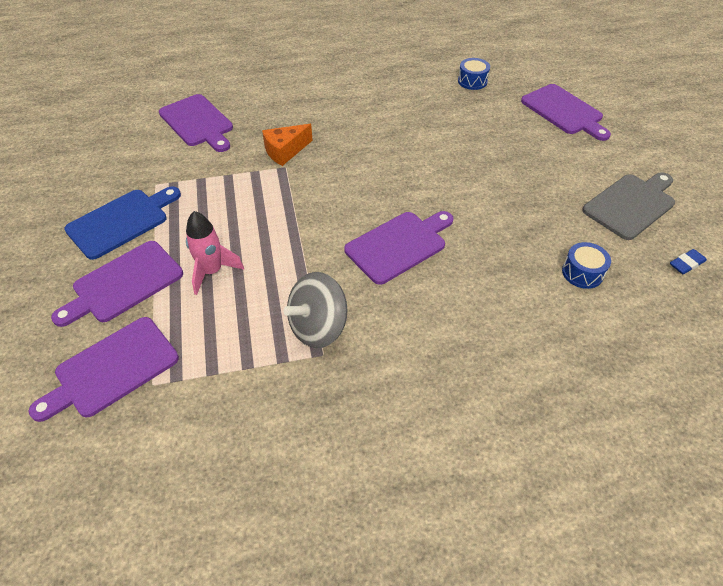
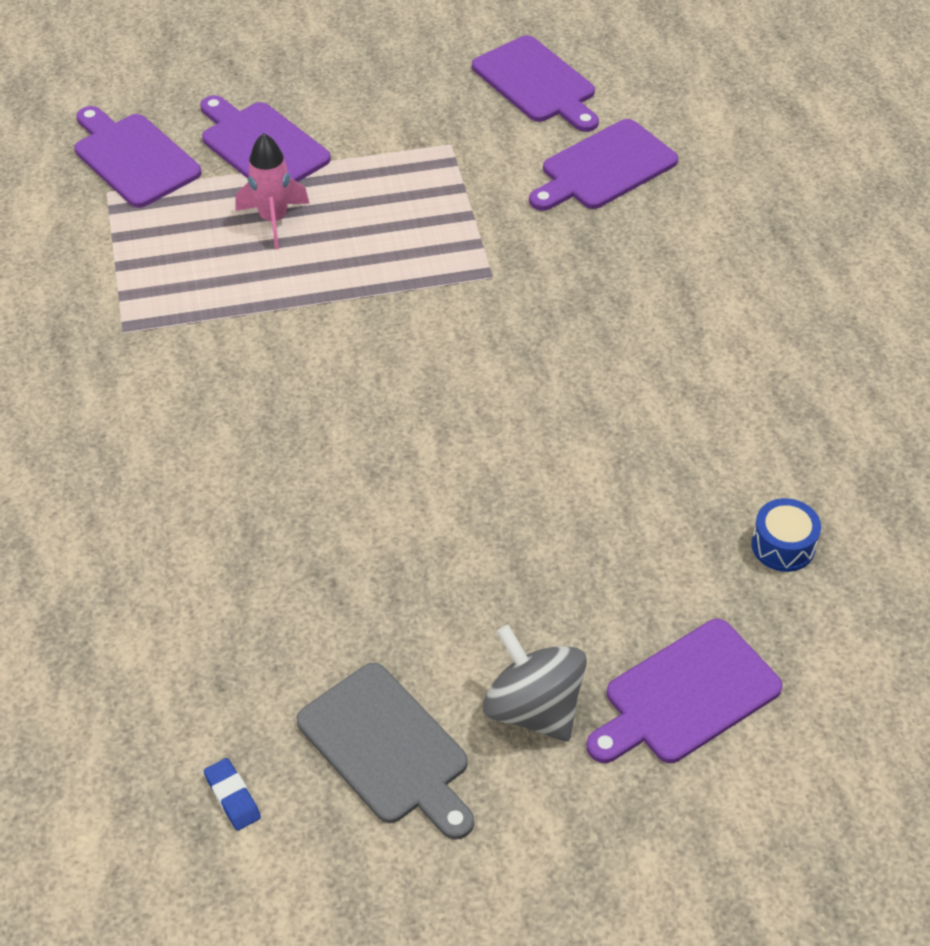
camera: 90 degrees right, 0 degrees up
(121, 221) = (374, 125): blue cutting board -> none
(285, 151) = (532, 274): orange cheese -> none
(318, 327) = (166, 326): grey spinning top -> grey spinning top (533, 708)
(398, 245) = (308, 410): purple cutting board -> purple cutting board (537, 83)
(582, 273) = (228, 637): blue drum -> none

